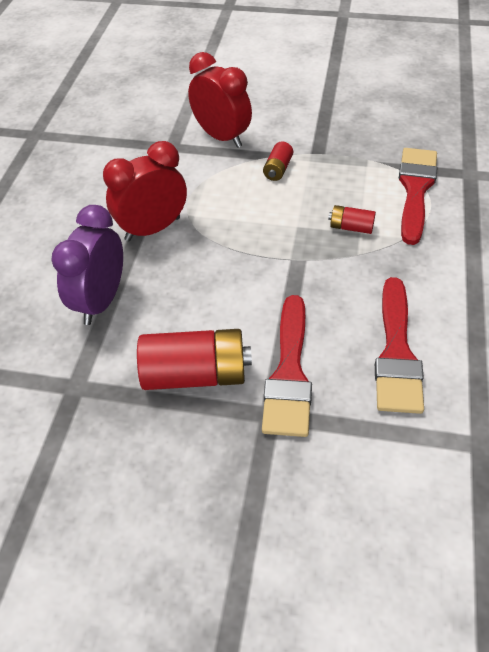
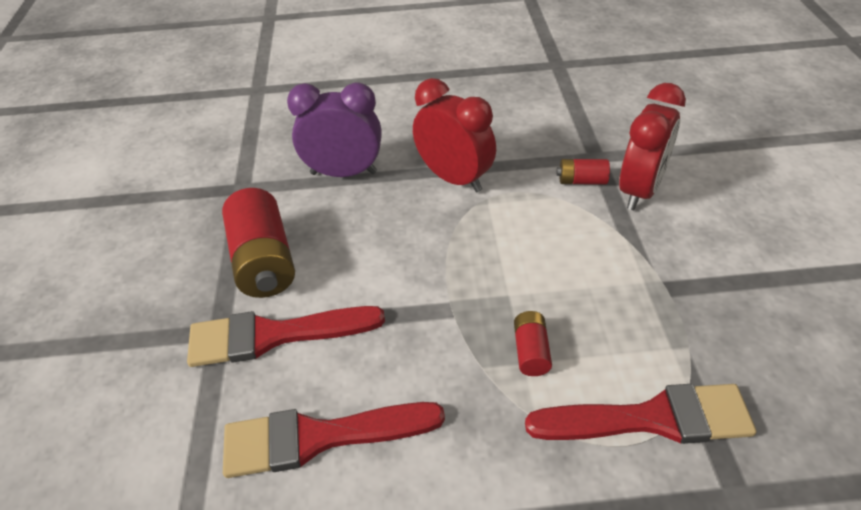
camera: 75 degrees right, 5 degrees down
(278, 169) = (608, 254): red battery -> red battery (581, 181)

